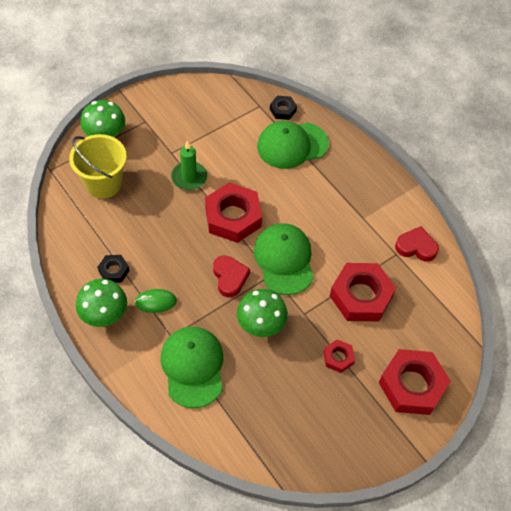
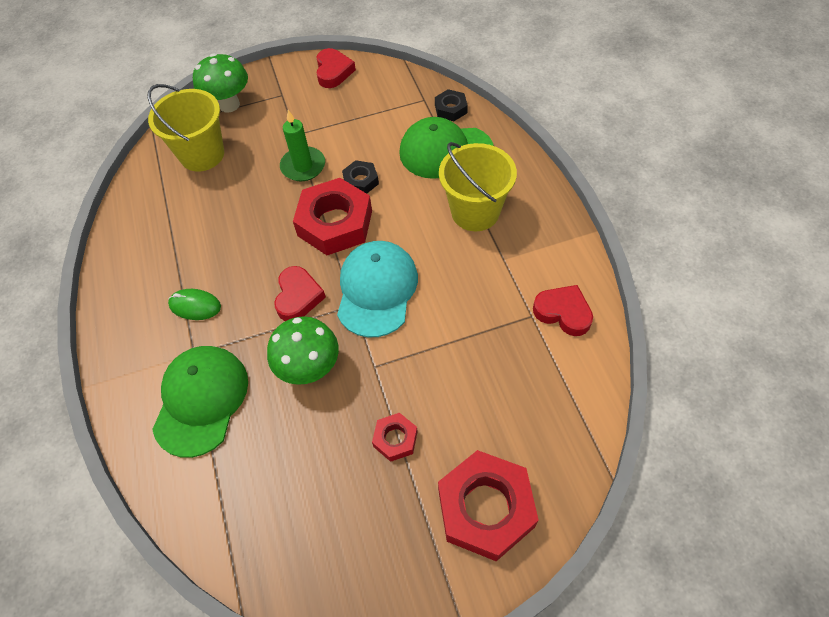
camera: 25 degrees right, 0 degrees up
(105, 316) = (128, 309): green mushroom -> none
(114, 271) = (165, 257): black nut -> black nut (361, 181)
(178, 94) = (333, 72): none -> red heart
(284, 260) = (376, 290): green cap -> turquoise cap
(331, 187) = (475, 212): none -> yellow bucket
(361, 296) = (460, 361): red nut -> none

